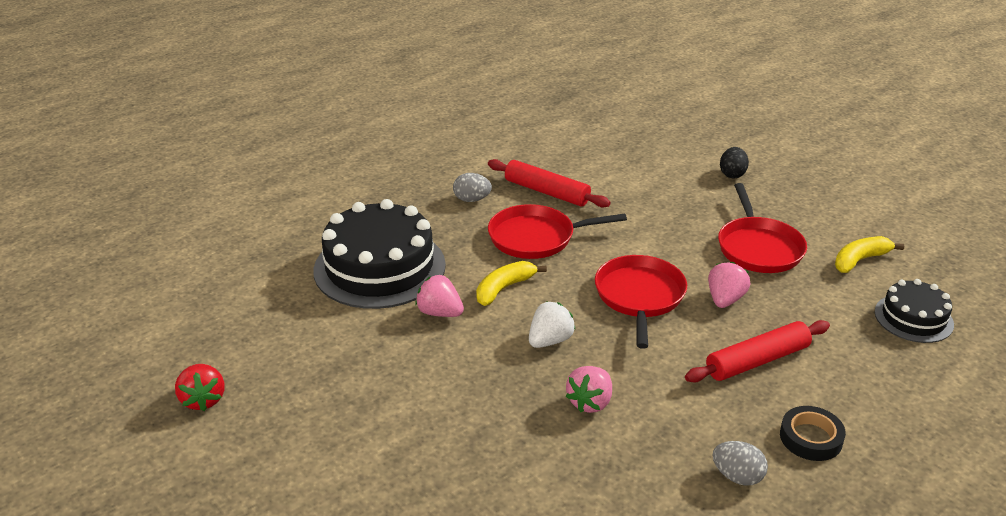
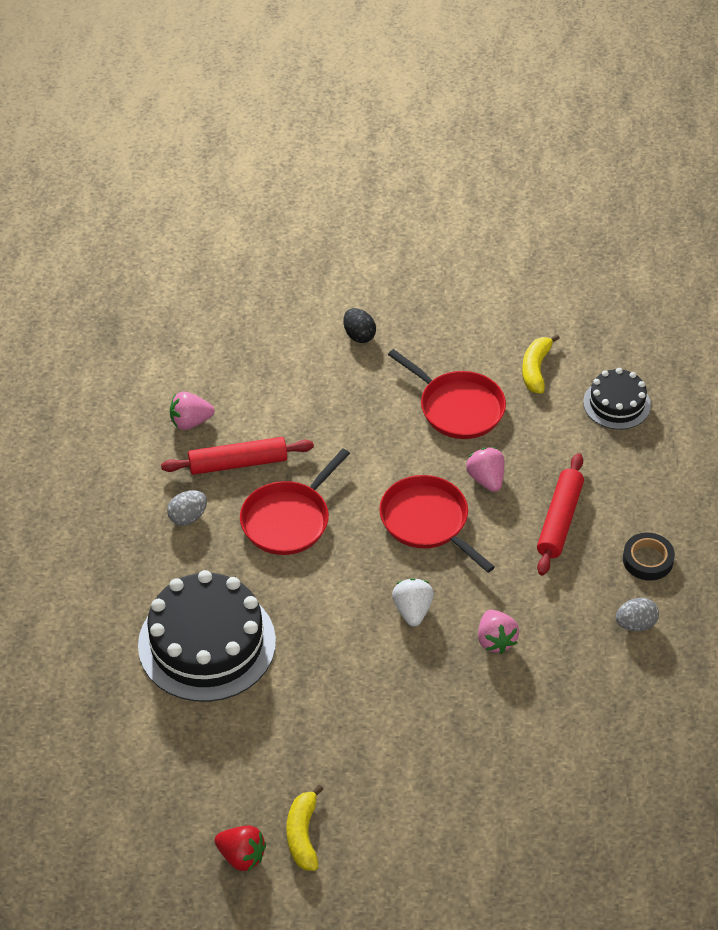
camera: 45 degrees left, 15 degrees up
(440, 313) = (307, 648): pink strawberry -> pink strawberry (190, 422)
(504, 288) = (325, 589): yellow banana -> yellow banana (303, 835)

